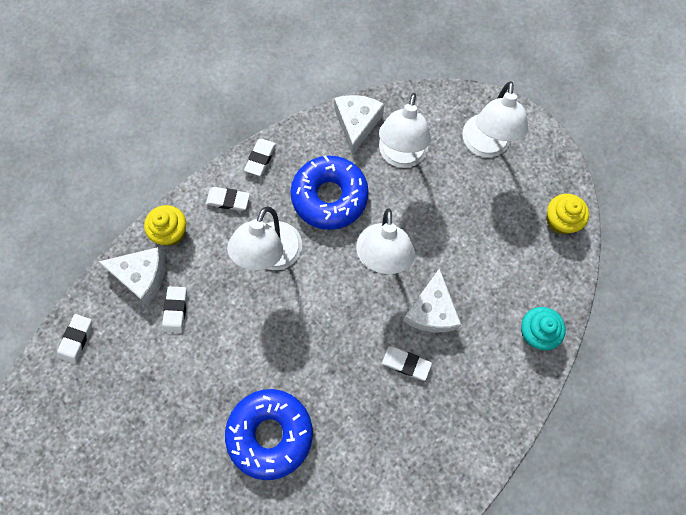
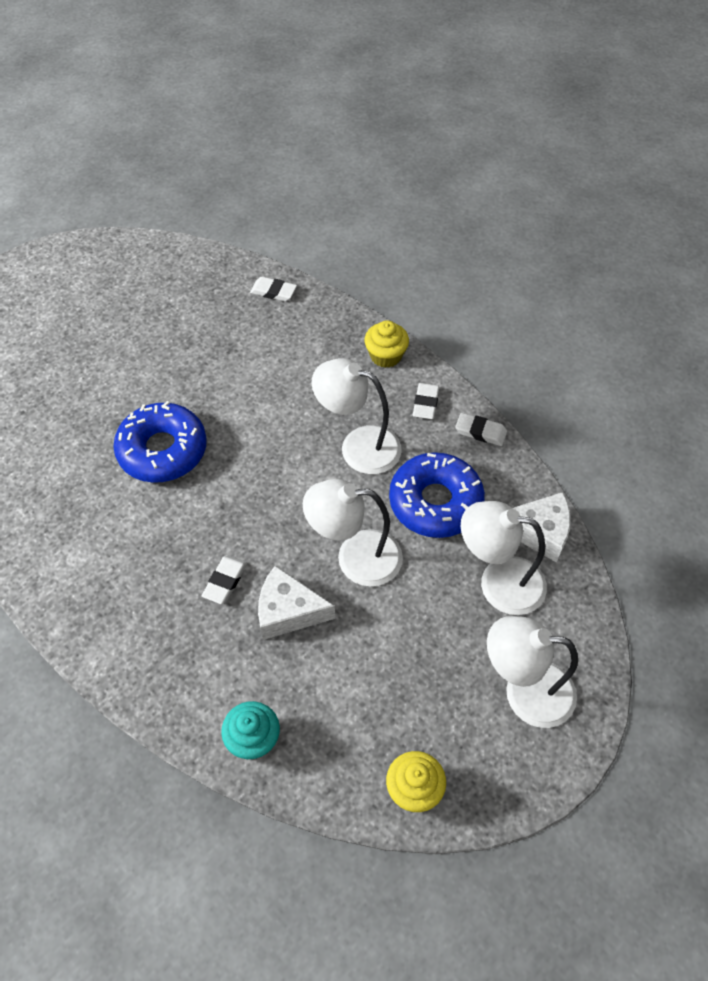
camera: 90 degrees right, 15 degrees down
(142, 276) = (337, 336): white cheese -> none
(176, 310) = (299, 365): white eraser -> none

